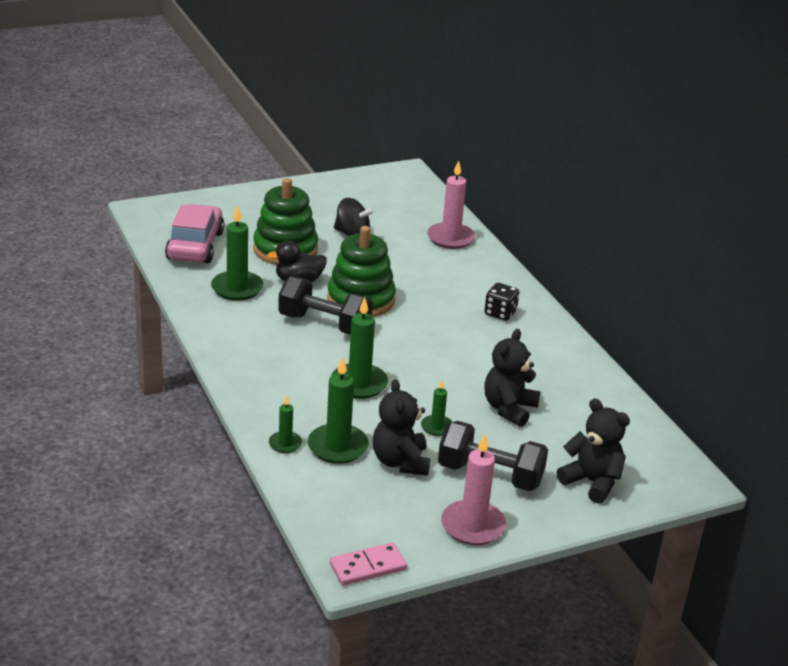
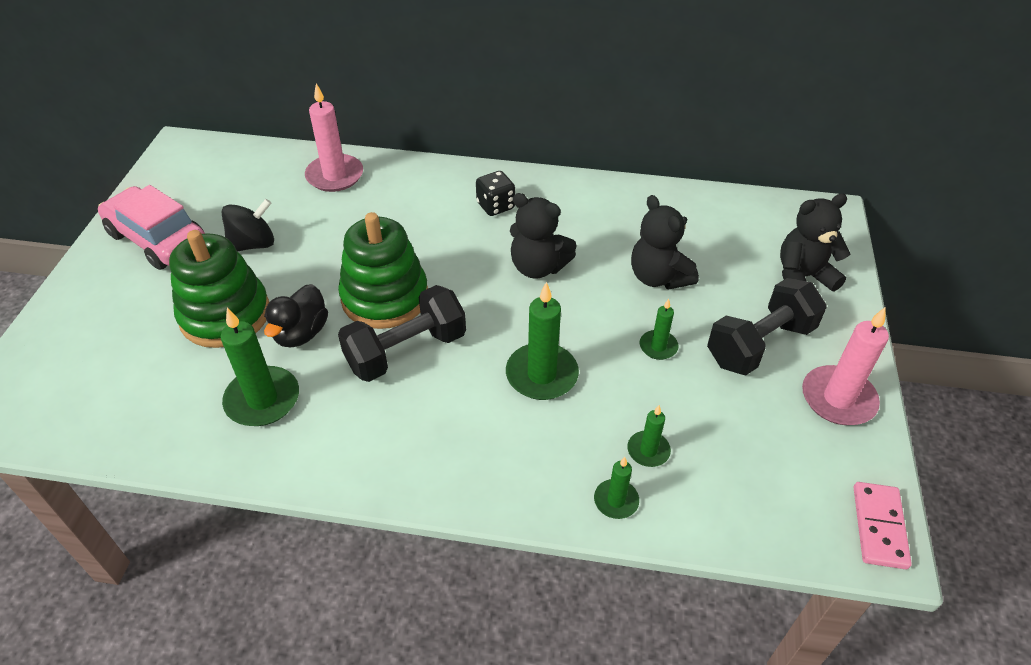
camera: 55 degrees left, 15 degrees up
(195, 246) = (127, 399): pink car -> pink car (157, 239)
(337, 447) = (648, 450): green candle -> green candle, size x0.55
(400, 462) = (704, 406): black teddy bear -> black teddy bear (538, 267)

